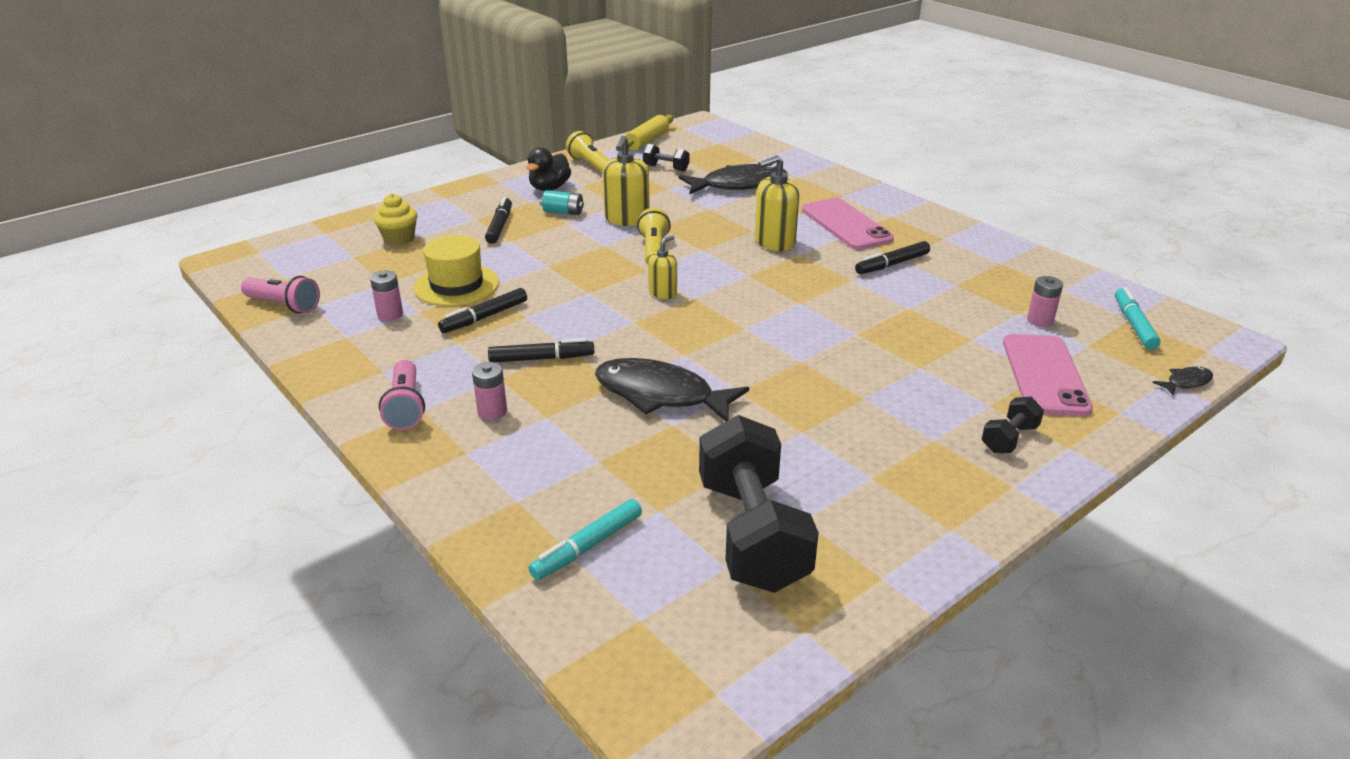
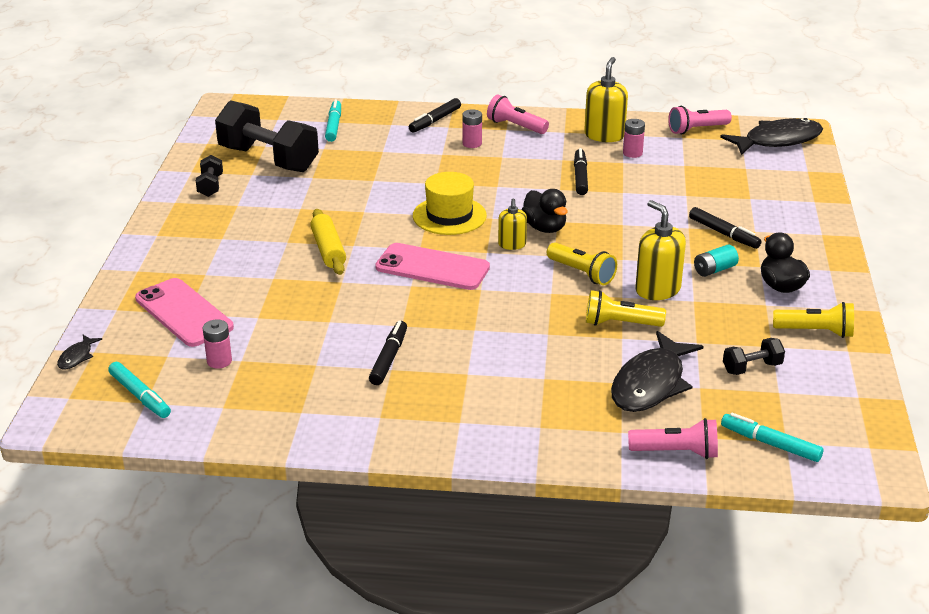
camera: 135 degrees right, 0 degrees up
(399, 238) = (756, 191): yellow cupcake -> none
(456, 285) = (641, 184): yellow hat -> yellow hat (449, 216)
(541, 359) = (500, 174): black marker -> black marker (435, 121)
(610, 292) = (544, 228): none -> black duck
(647, 141) = (851, 398): yellow rolling pin -> yellow rolling pin (328, 250)
(660, 395) = (403, 189): black fish -> black fish (778, 140)
(693, 215) = (620, 323): none -> yellow flashlight
(729, 145) = (770, 444): none -> turquoise marker
(774, 242) = (510, 330): yellow soap dispenser -> yellow soap dispenser (604, 135)
(784, 160) = (676, 452): none -> pink flashlight
(846, 225) = (483, 385): pink phone -> pink phone (432, 267)
(1009, 439) = (177, 259): black dumbbell -> black dumbbell (210, 186)

